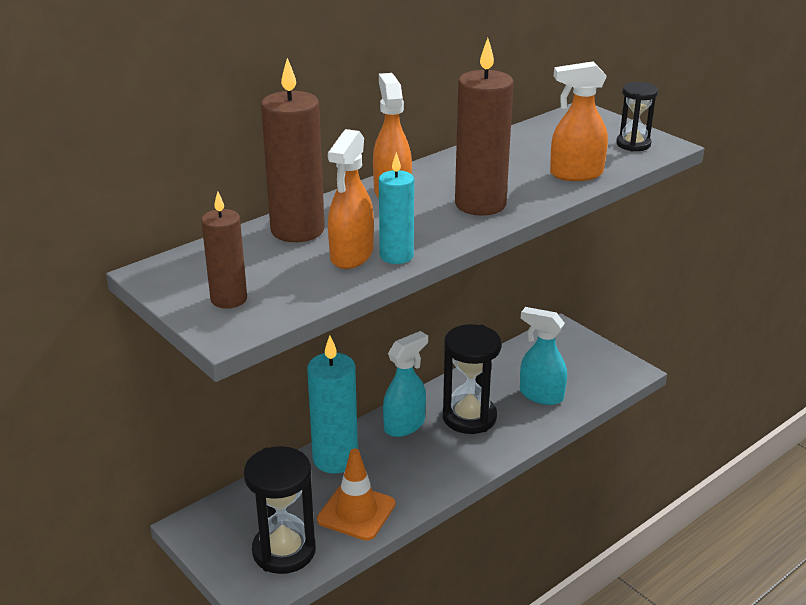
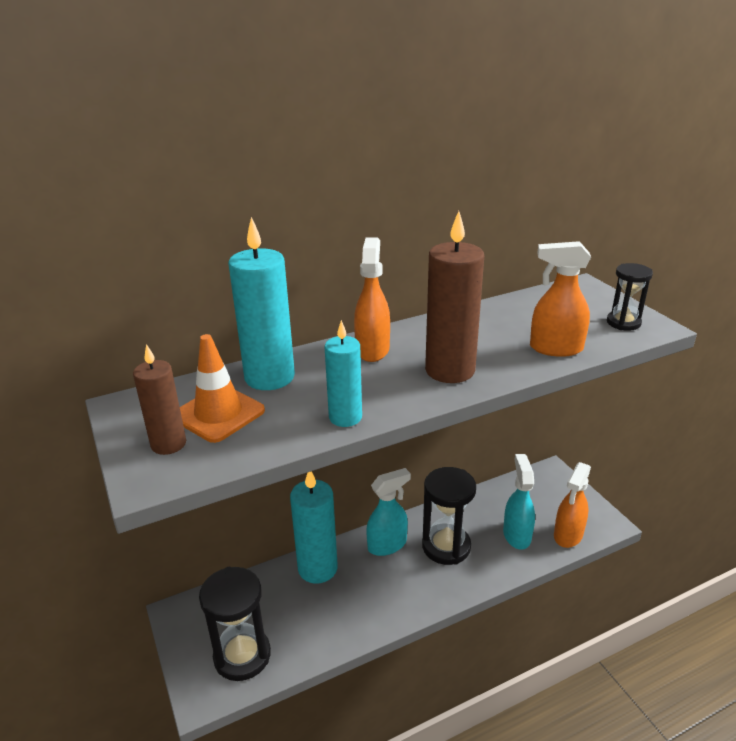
camera: 15 degrees right, 0 degrees up
(297, 230) = (269, 377): brown candle -> turquoise candle
(351, 256) = (303, 411): orange spray bottle -> orange spray bottle (568, 535)
(356, 512) = (317, 627): orange traffic cone -> orange traffic cone (218, 414)
(540, 395) = (516, 535): turquoise spray bottle -> turquoise spray bottle turned 45 degrees clockwise

